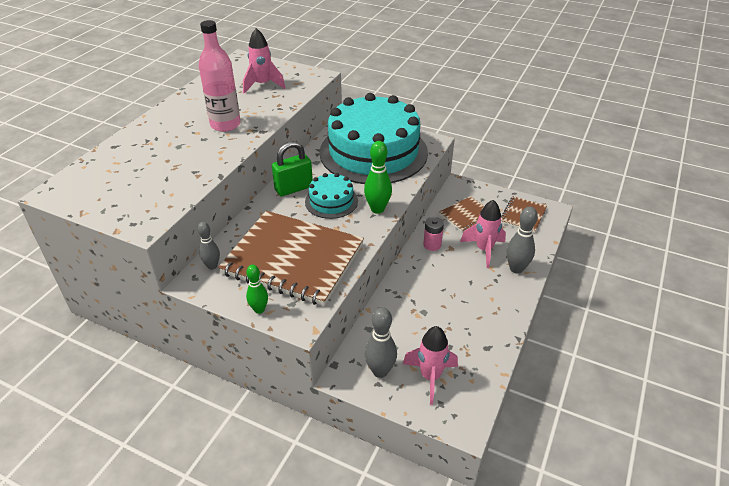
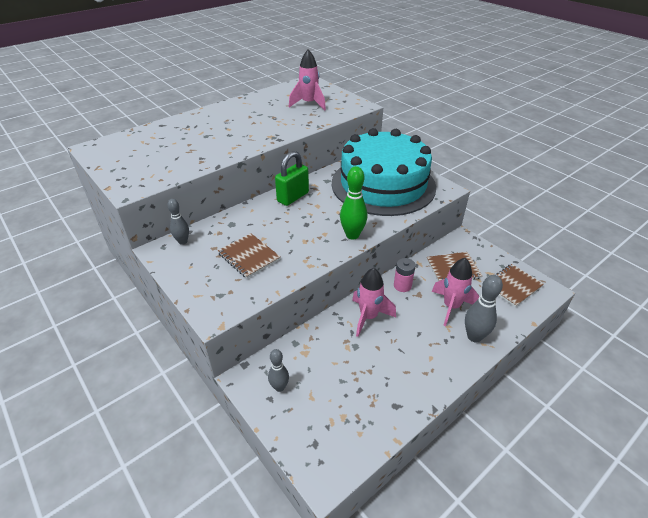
camera: 25 degrees right, 0 degrees up
(225, 125) = (254, 128): pink bottle -> none
(259, 309) = (190, 290): green bowling pin -> none
(293, 188) = (293, 197): green padlock -> green padlock turned 45 degrees counterclockwise
(293, 259) = (249, 256): brown notebook -> brown notebook, size x0.47
(331, 201) = (316, 217): turquoise cake -> none
(380, 371) = (279, 387): grey bowling pin -> grey bowling pin, size x0.65
(430, 377) = (321, 412): pink rocket -> pink rocket (368, 317)

